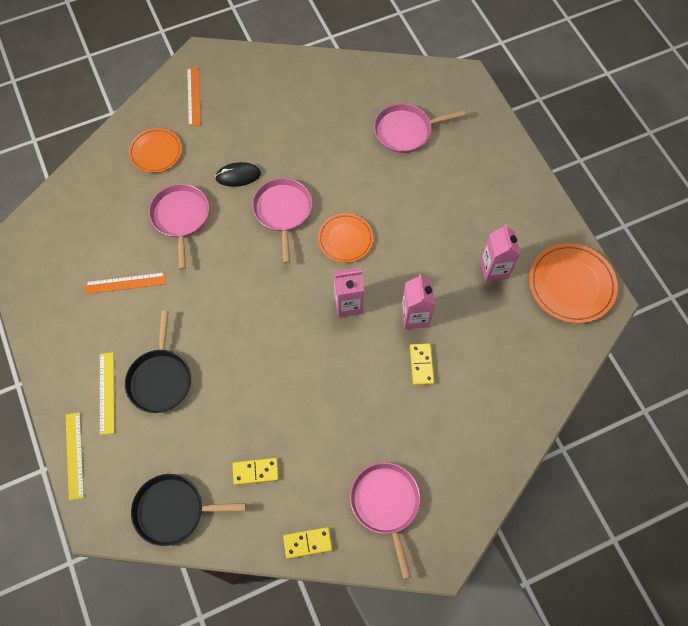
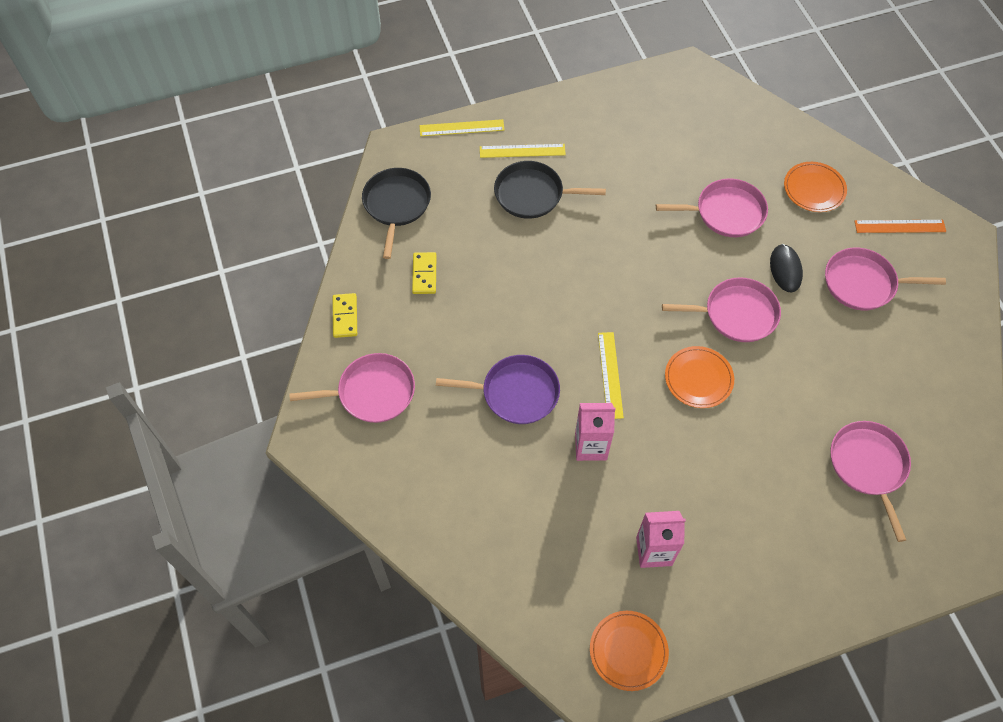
camera: 95 degrees right, 5 degrees down
(125, 283) = (644, 163): orange ruler -> none
(249, 124) = (863, 283): none -> pink pan
(348, 304) = (610, 375): pink carton -> yellow ruler
(373, 378) = (516, 393): none -> purple pan
(421, 365) = (528, 446): yellow domino -> none
(571, 285) = (628, 651): orange plate -> orange plate, size x0.65

